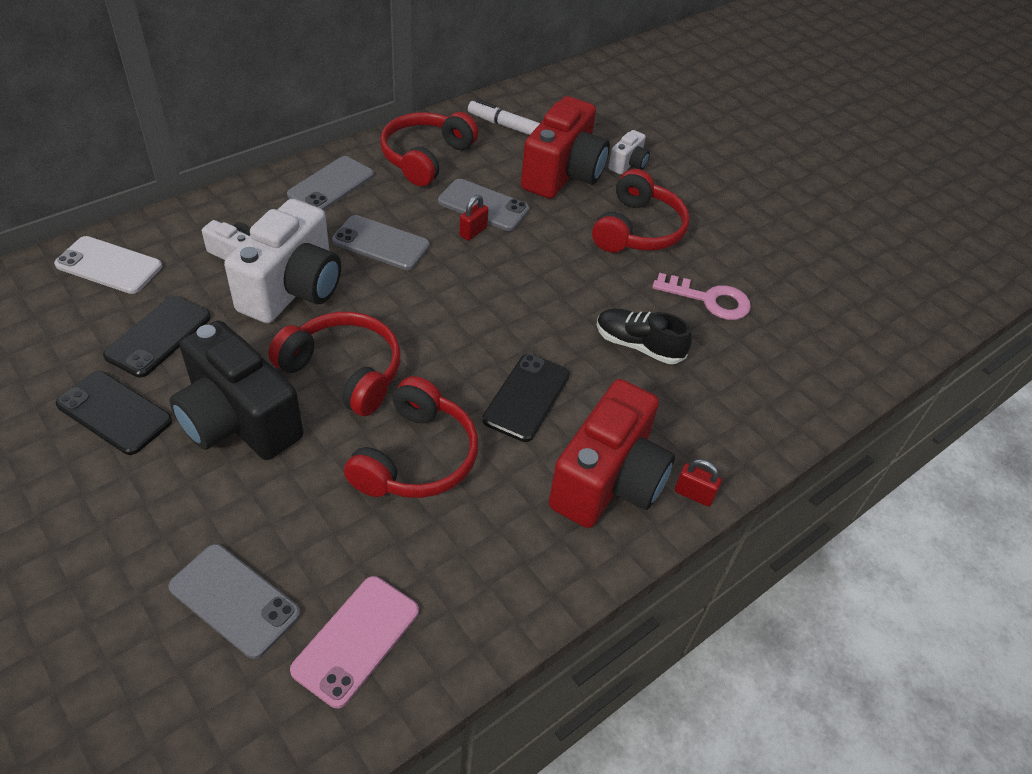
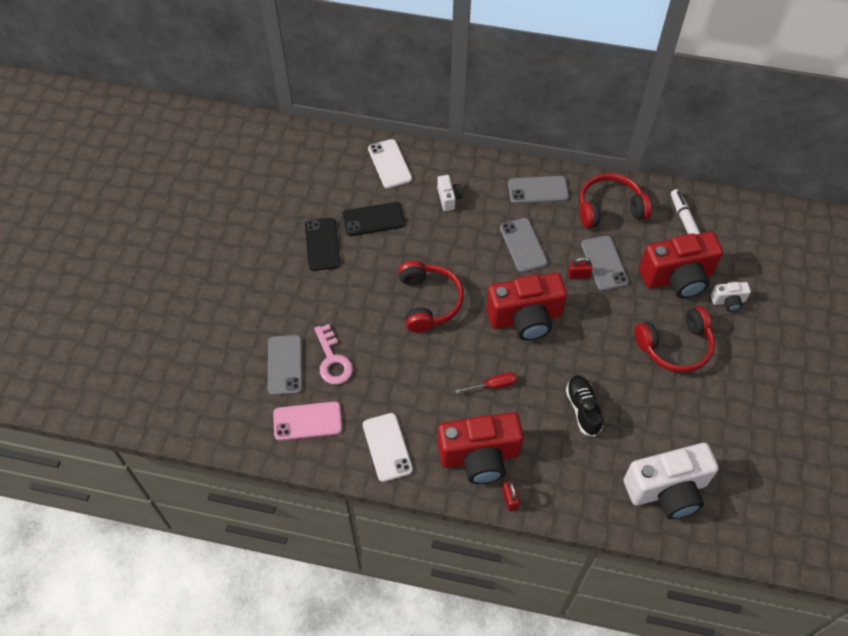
camera: 55 degrees right, 10 degrees up
(238, 420) = (362, 288): black camera -> none
(293, 289) = (453, 239): white camera -> white camera (667, 490)
(416, 457) = (412, 369): red headphones -> none
(473, 308) = (525, 318): none -> red camera
(498, 570) = (387, 447): none -> white phone
(526, 397) = (493, 385): black phone -> red screwdriver
(709, 300) = (658, 419): pink key -> pink key (333, 360)

